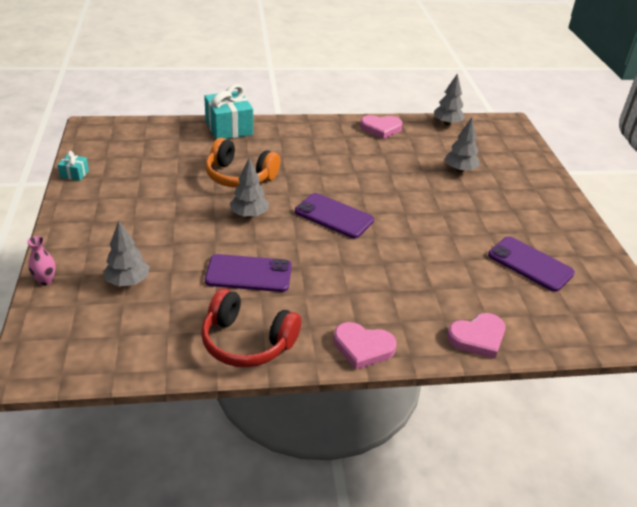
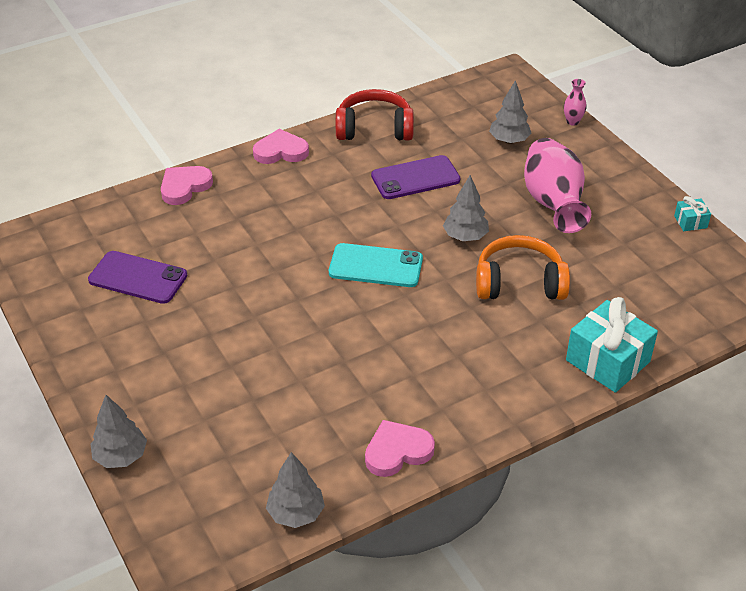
camera: 160 degrees right, 5 degrees up
(156, 216) = (553, 204): none -> pink vase
(334, 216) = (375, 266): purple phone -> turquoise phone
(460, 170) = (248, 401): grey tree -> grey tree (121, 456)

